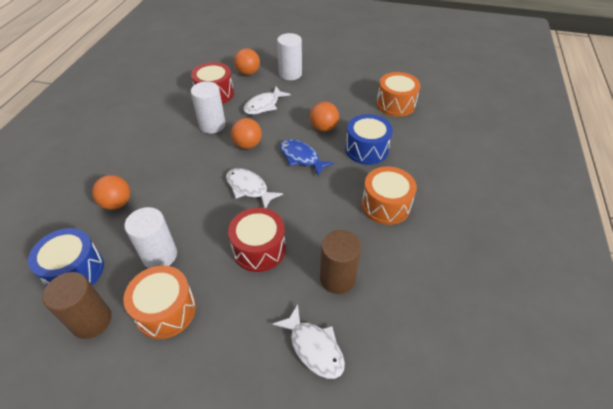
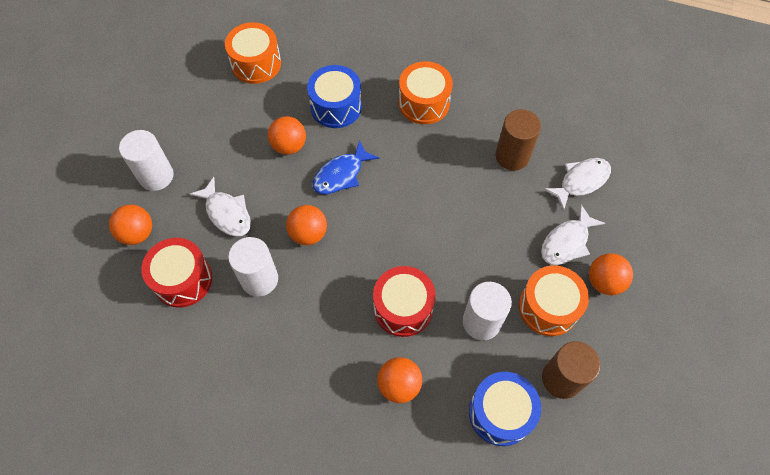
camera: 85 degrees left, 15 degrees up
(188, 368) = (604, 282): none -> orange ball
(249, 188) = (387, 232): white fish -> white fish (567, 242)
(259, 249) = (476, 222): red drum -> red drum (403, 308)

